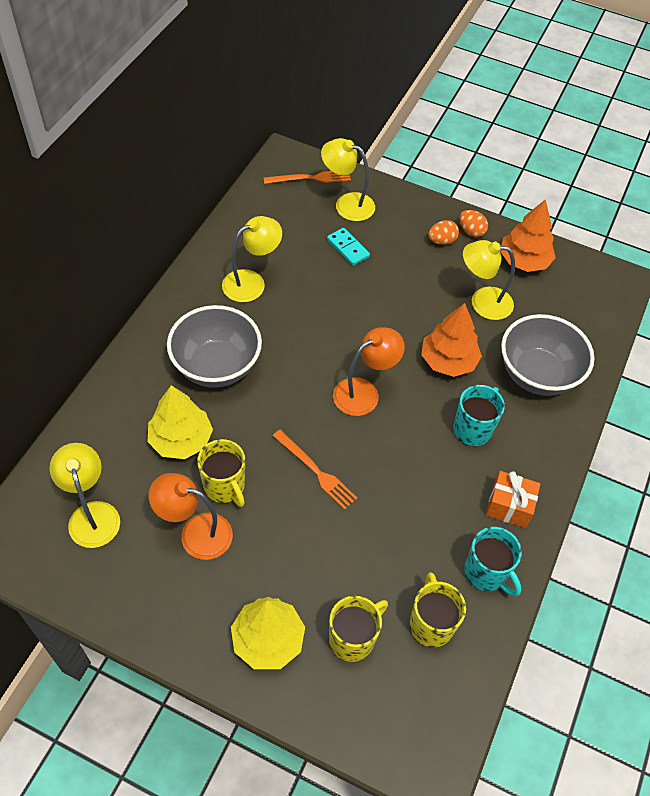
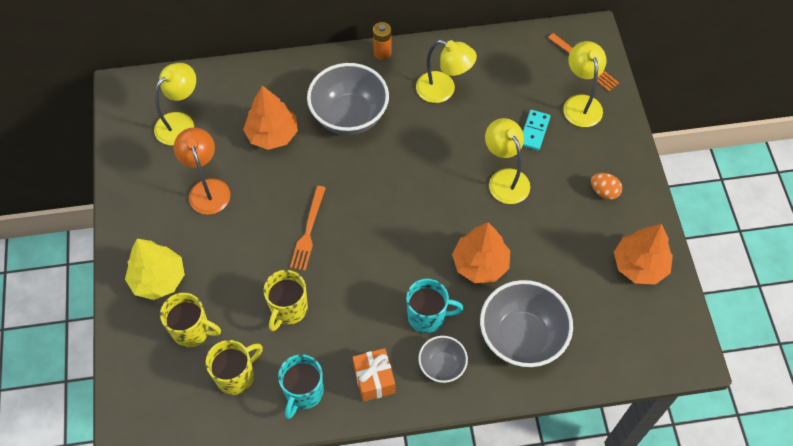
camera: 60 degrees right, 5 degrees up
(169, 301) = (382, 53): none -> orange battery
(181, 440) = (272, 134): yellow tree -> orange tree
(225, 486) = (255, 183): yellow mug -> yellow mug (288, 309)
(364, 392) = (402, 222): orange lamp -> none
(471, 231) = (636, 208): orange egg -> none
(482, 302) = (564, 257): yellow lamp -> yellow lamp (505, 179)
(528, 446) = (442, 366): none -> grey bowl

